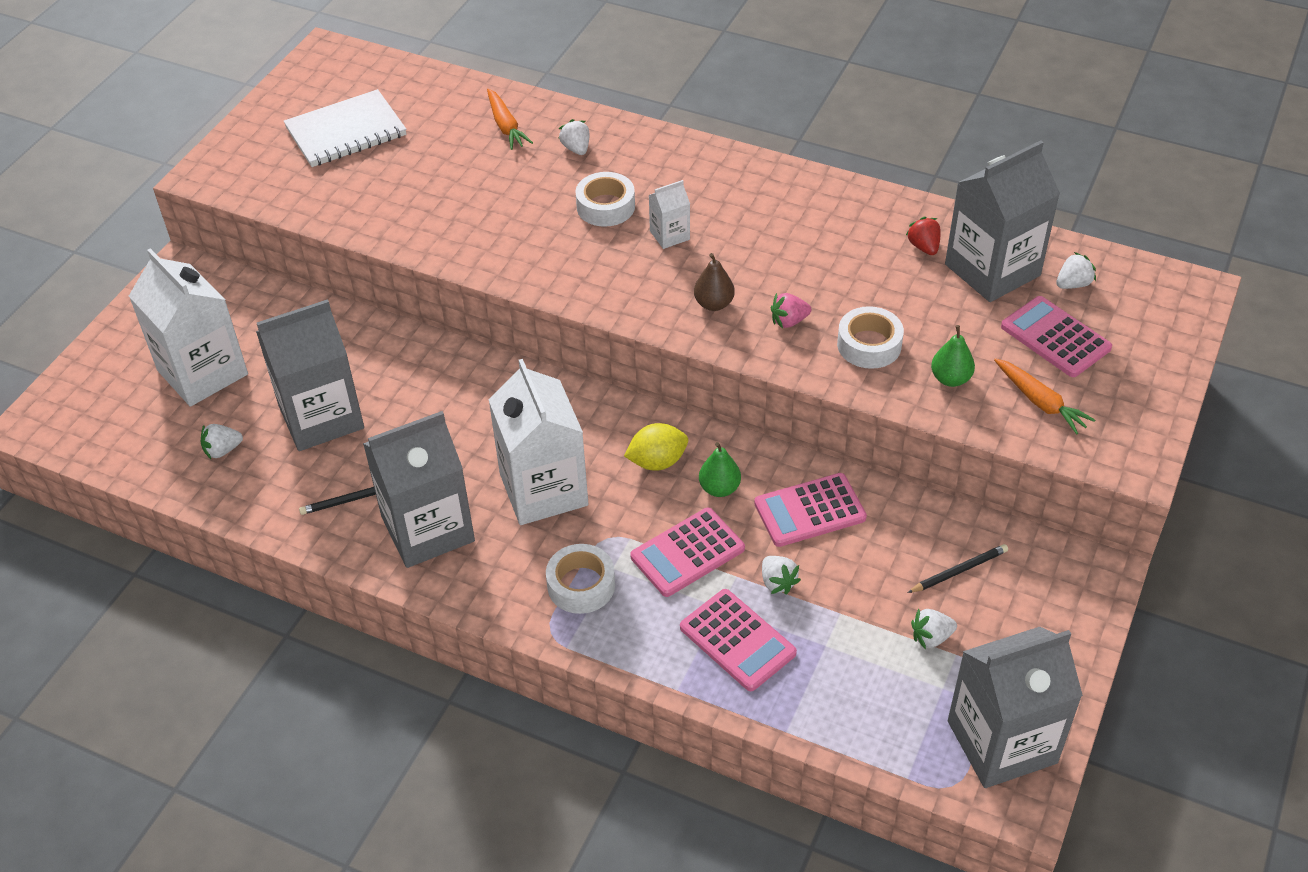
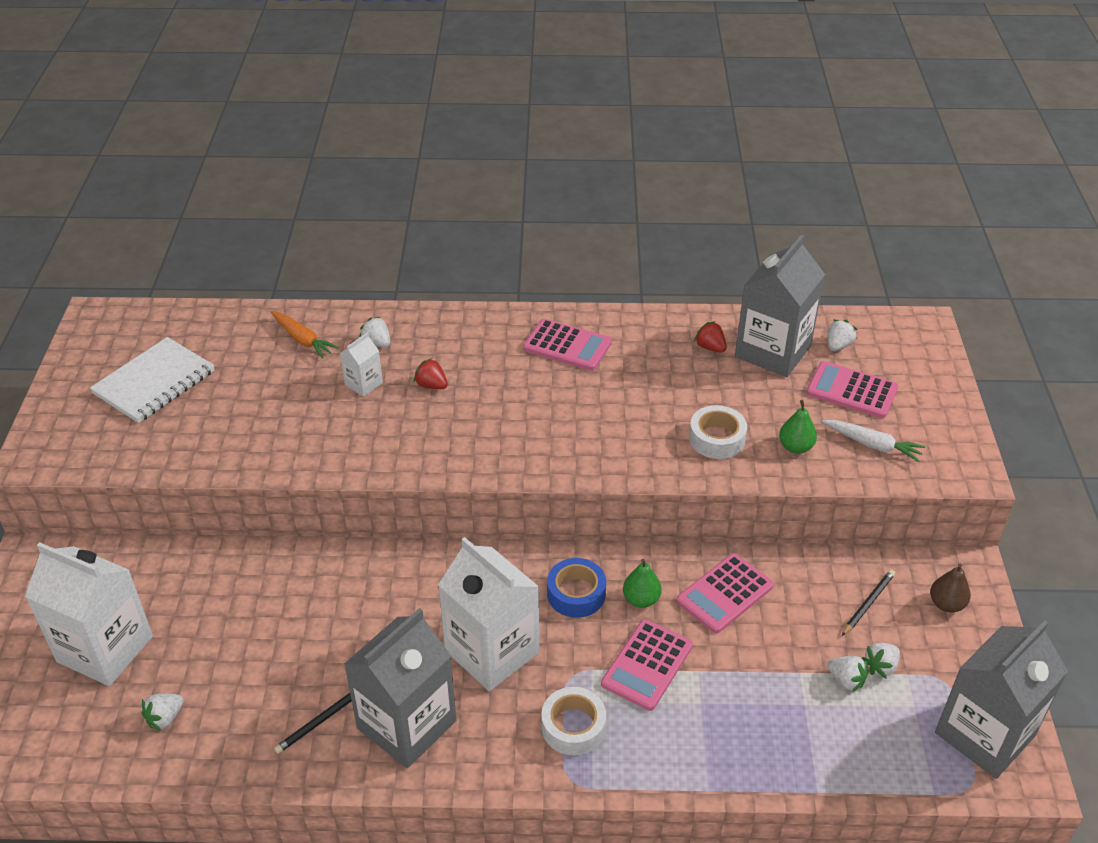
camera: 25 degrees left, 5 degrees down
(321, 417) = (248, 653): grey carton -> none
(605, 207) = (431, 385): white tape -> red strawberry
(657, 461) = (576, 594): yellow lemon -> blue tape
(669, 235) = (500, 394): white carton -> white carton (363, 384)
(714, 304) = (572, 442): brown pear -> brown pear (946, 604)
(737, 640) = (732, 727): pink calculator -> pink calculator (567, 345)
(777, 582) = (735, 664): white strawberry -> white strawberry (846, 680)
(789, 321) = (642, 438): pink strawberry -> none
(1040, 402) = (872, 445): orange carrot -> white carrot

